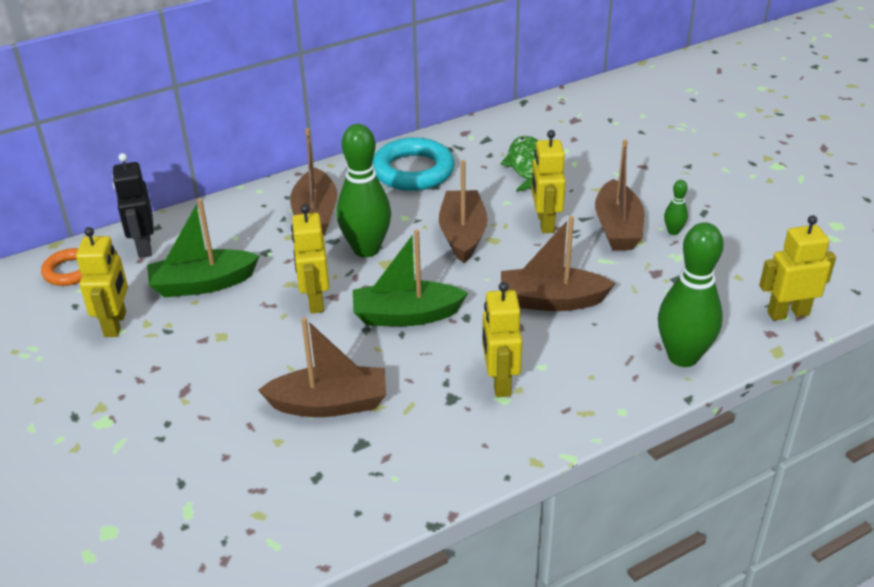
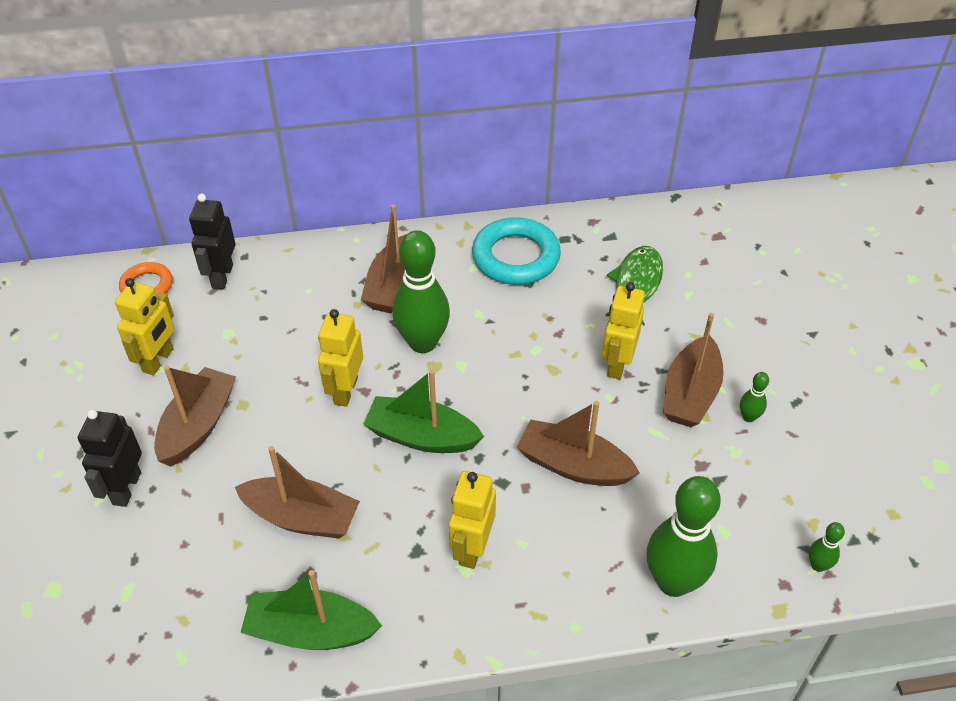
camera: 20 degrees right, 10 degrees up
(140, 430) = (126, 488): none -> black robot
(202, 284) = (253, 337): green boat -> green boat (310, 631)
(463, 234) = (526, 353): brown boat -> brown boat (198, 425)
(787, 313) = (818, 565): yellow robot -> green bowling pin

